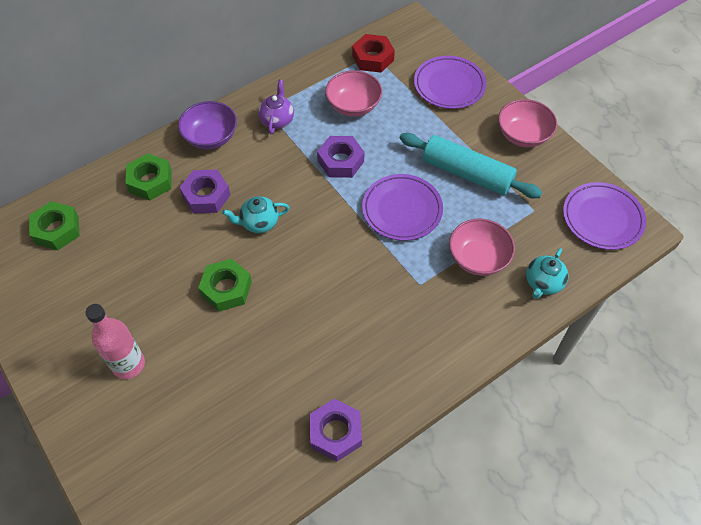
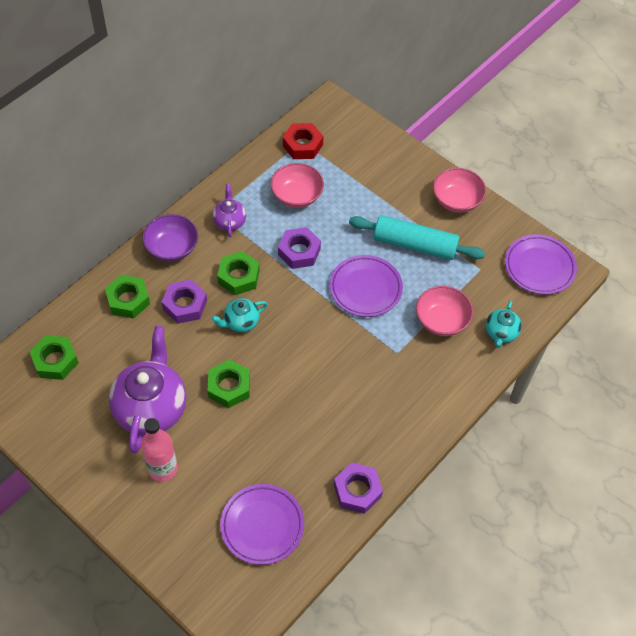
camera: 15 degrees left, 0 degrees up
(137, 296) = (151, 408): none -> purple teapot
(270, 176) = (238, 276): none -> green nut
(449, 86) = (380, 162): purple plate -> purple plate (262, 525)

